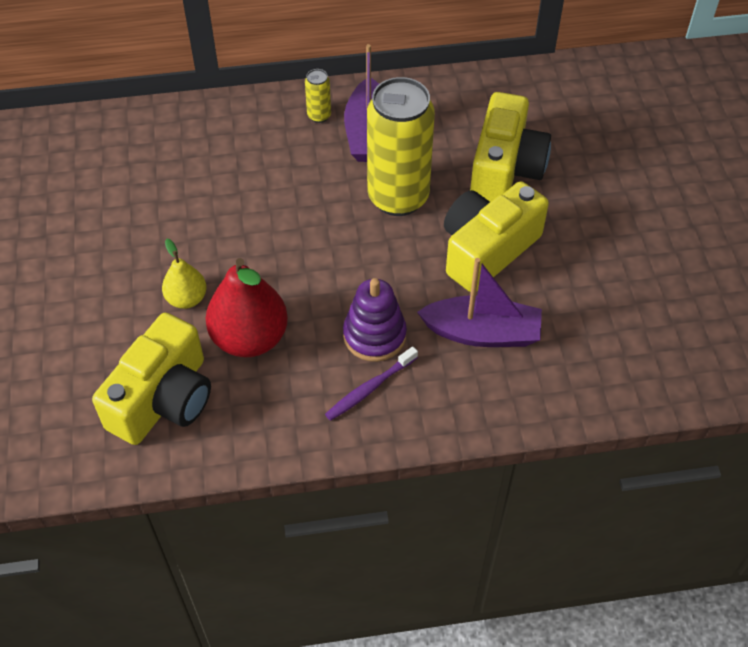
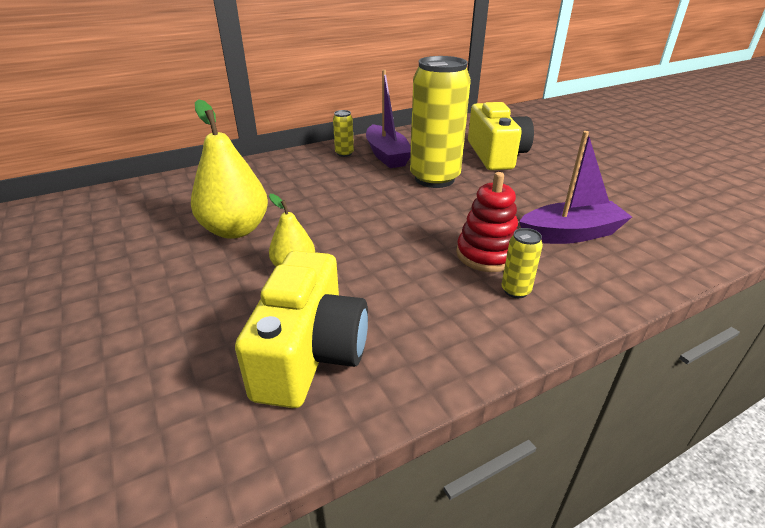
camera: 20 degrees left, 20 degrees down
(151, 227) = (235, 230): none -> yellow pear
(250, 338) = (374, 281): red pear -> none
(369, 388) = (515, 290): purple toothbrush -> yellow can
(374, 335) = (486, 254): purple stacking toy -> red stacking toy
(487, 250) = (524, 191): yellow camera -> none

